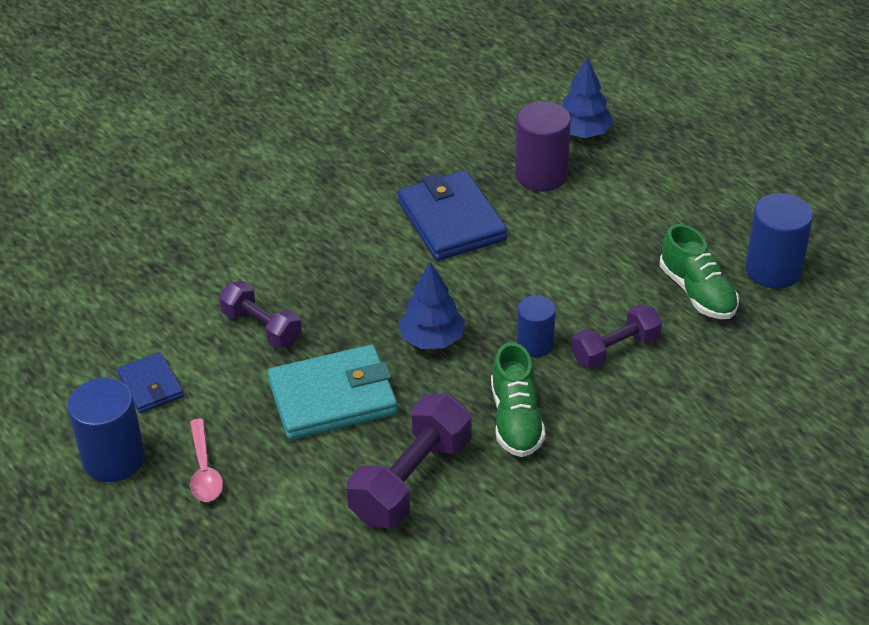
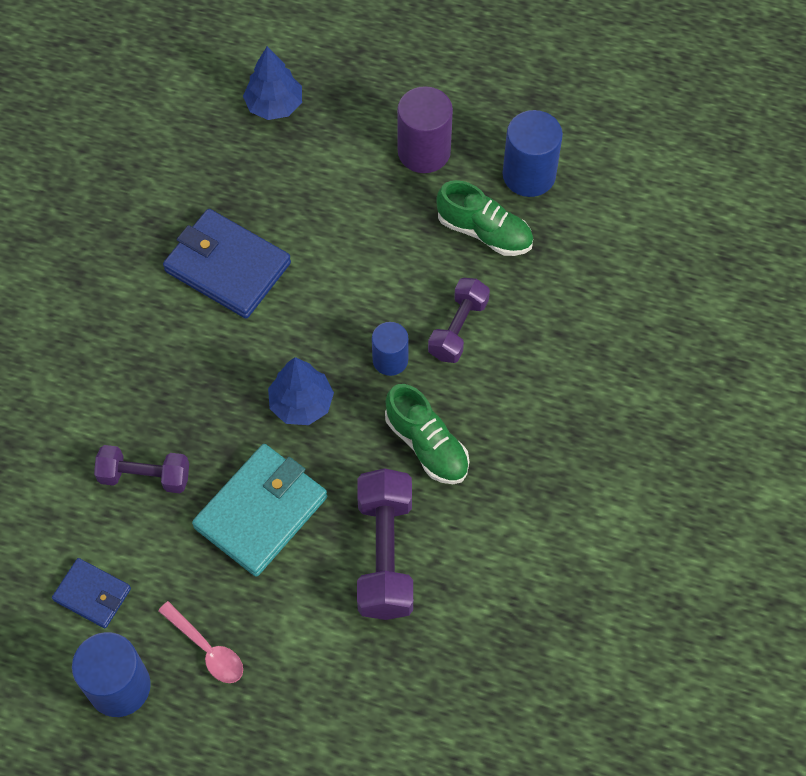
camera: 35 degrees left, 20 degrees up
(541, 175) = (271, 173): purple cylinder -> purple cylinder (424, 152)

